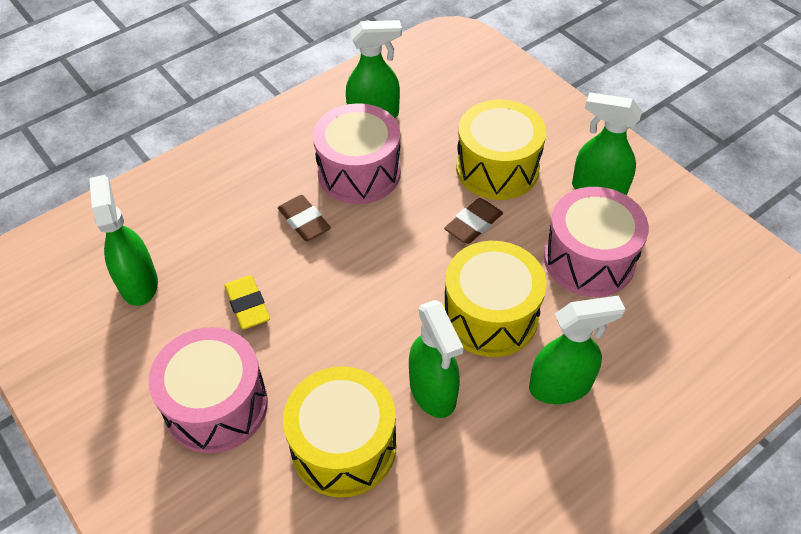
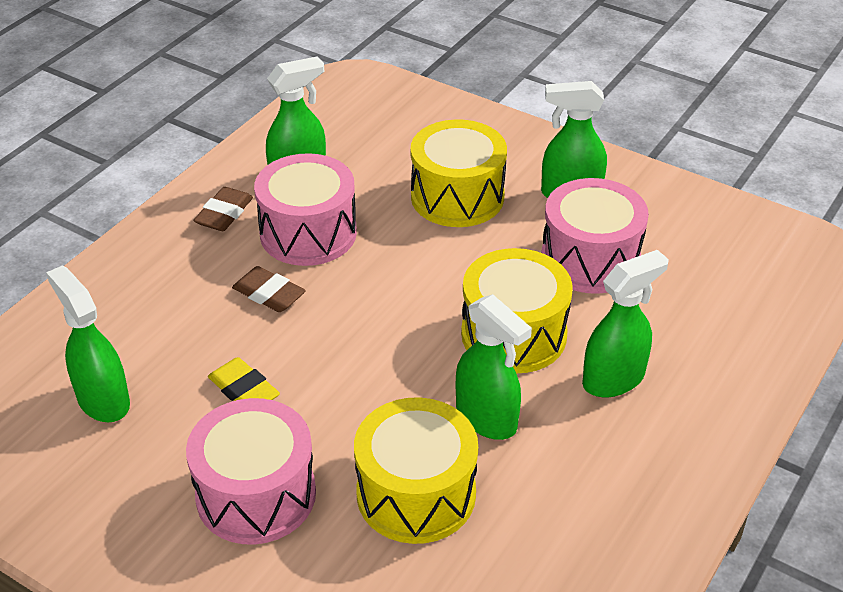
camera: 20 degrees left, 10 degrees down
(473, 224) = (456, 254): brown eraser -> brown eraser (224, 214)

